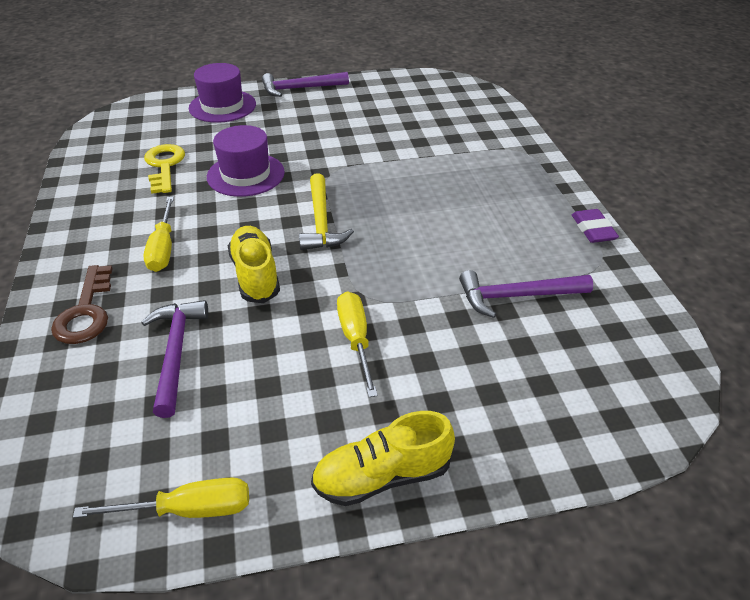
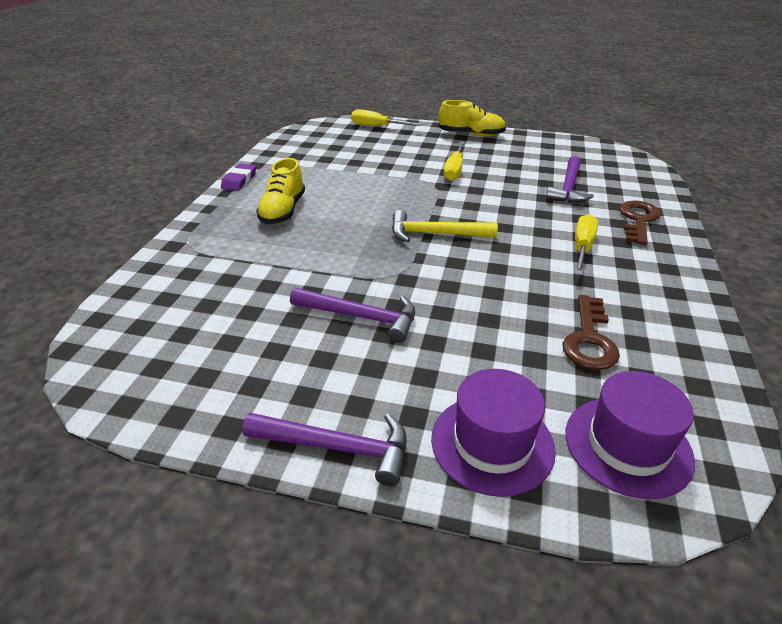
camera: 155 degrees left, 5 degrees down
(164, 166) = (589, 339): yellow key -> brown key
(188, 509) = (561, 144): yellow screwdriver -> yellow screwdriver (377, 127)
(245, 174) = (489, 299): purple hat -> purple hat (628, 446)
(255, 275) = (506, 212): yellow shoe -> yellow shoe (282, 211)
(321, 222) = (435, 234): yellow hammer -> yellow hammer turned 105 degrees counterclockwise
(516, 296) = (340, 165): purple hammer -> purple hammer (361, 317)

